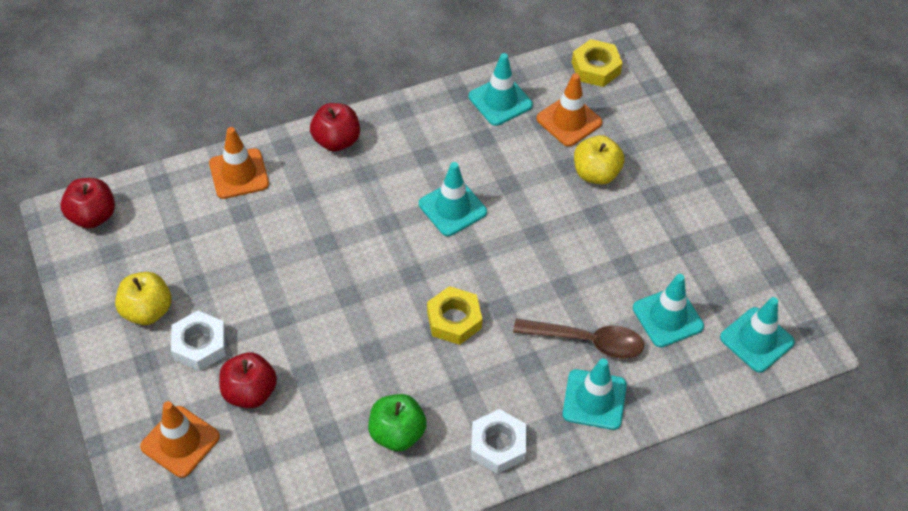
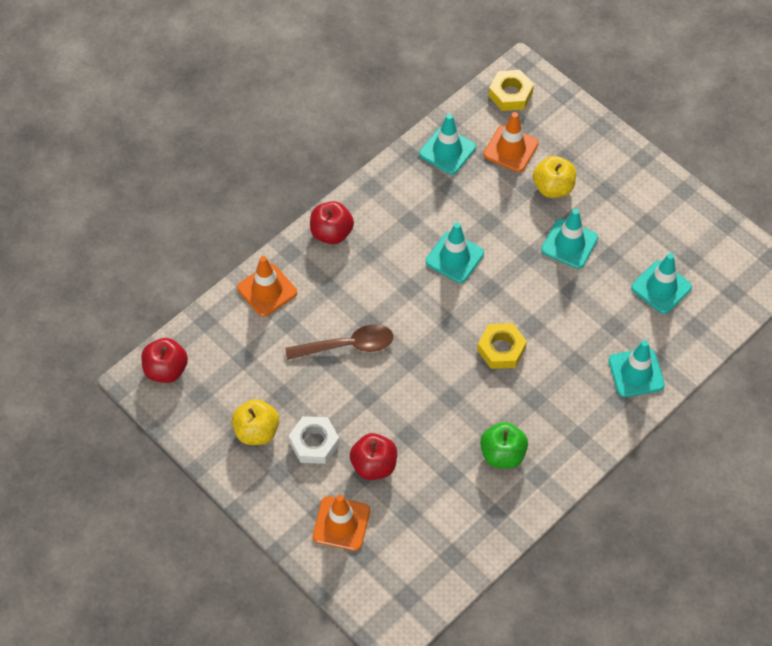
camera: 20 degrees left, 5 degrees up
(498, 445) = (581, 434): white nut -> none
(587, 341) = (610, 329): brown spoon -> brown spoon (347, 345)
(757, 340) = (734, 281): turquoise traffic cone -> turquoise traffic cone (569, 244)

